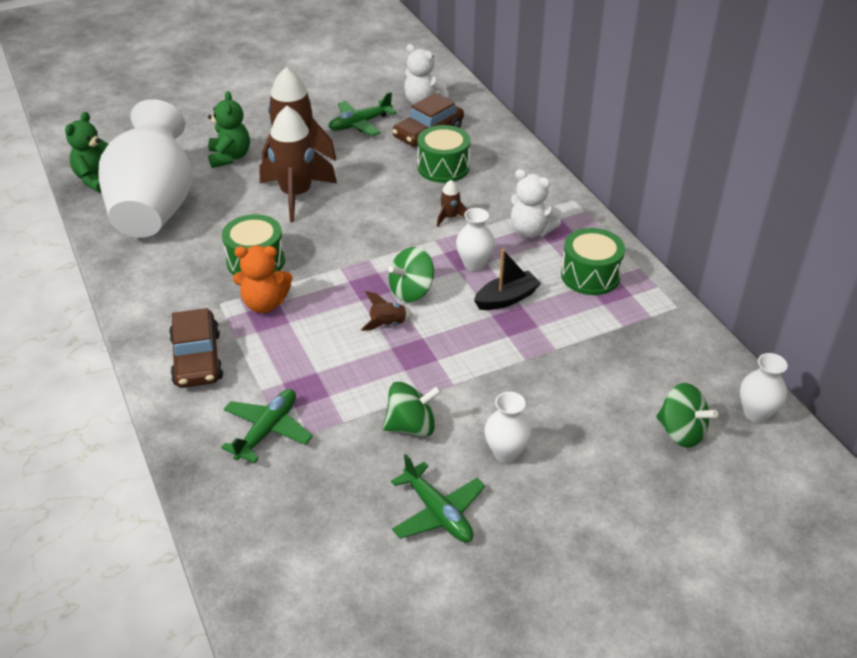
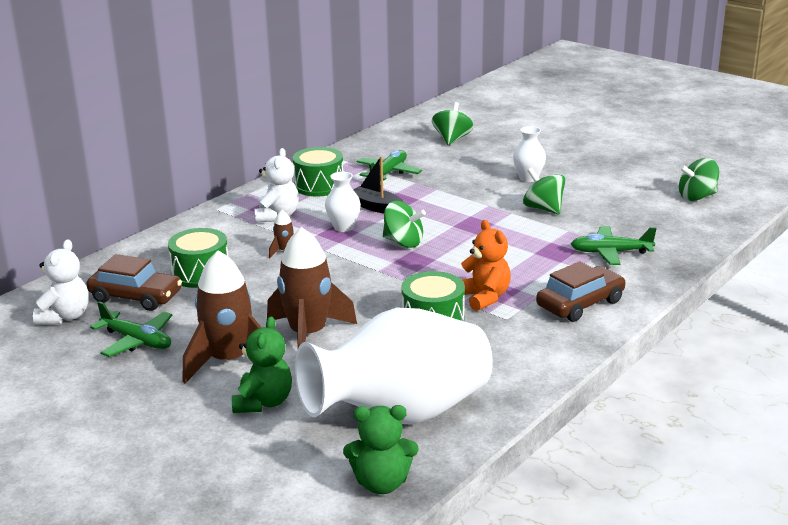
camera: 115 degrees left, 15 degrees down
(230, 157) = (263, 402): green teddy bear -> green teddy bear turned 135 degrees clockwise
(334, 601) = (697, 197): none -> green spinning top
(388, 324) = (452, 241): brown rocket -> none
(438, 513) = (600, 186): green plane -> green plane (388, 173)
(756, 413) = (413, 125): white vase -> none

